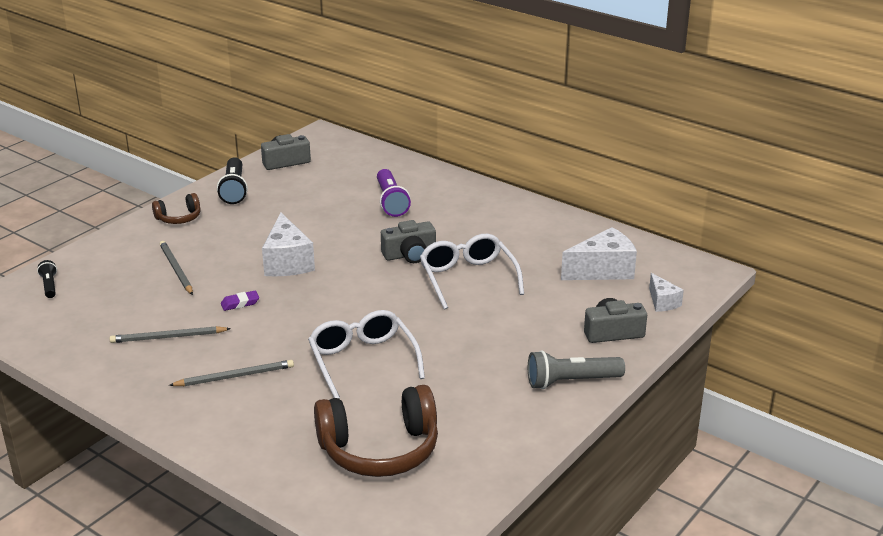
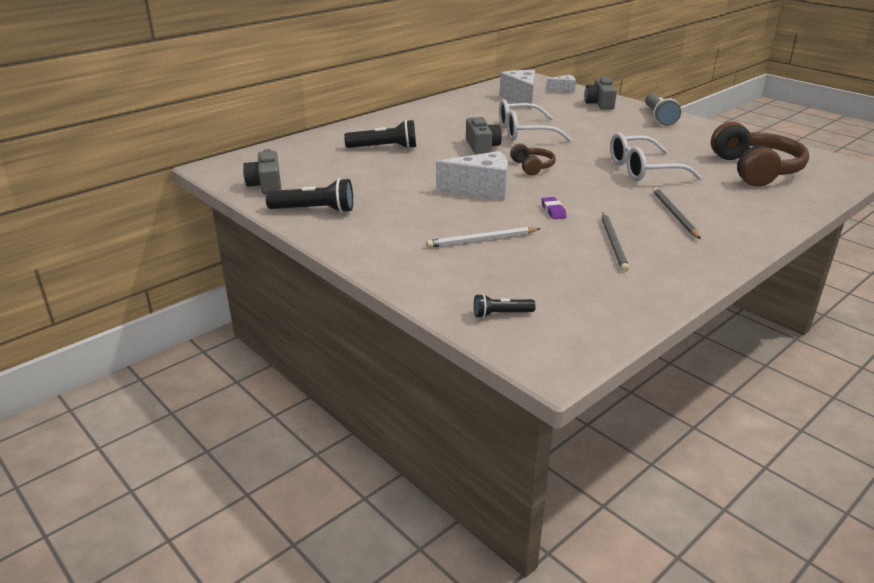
camera: 80 degrees left, 0 degrees up
(176, 269) = (481, 240): grey pencil -> white pencil
(179, 218) = (365, 239): brown headphones -> brown headphones (532, 167)
(391, 202) = (384, 148): purple flashlight -> black flashlight

